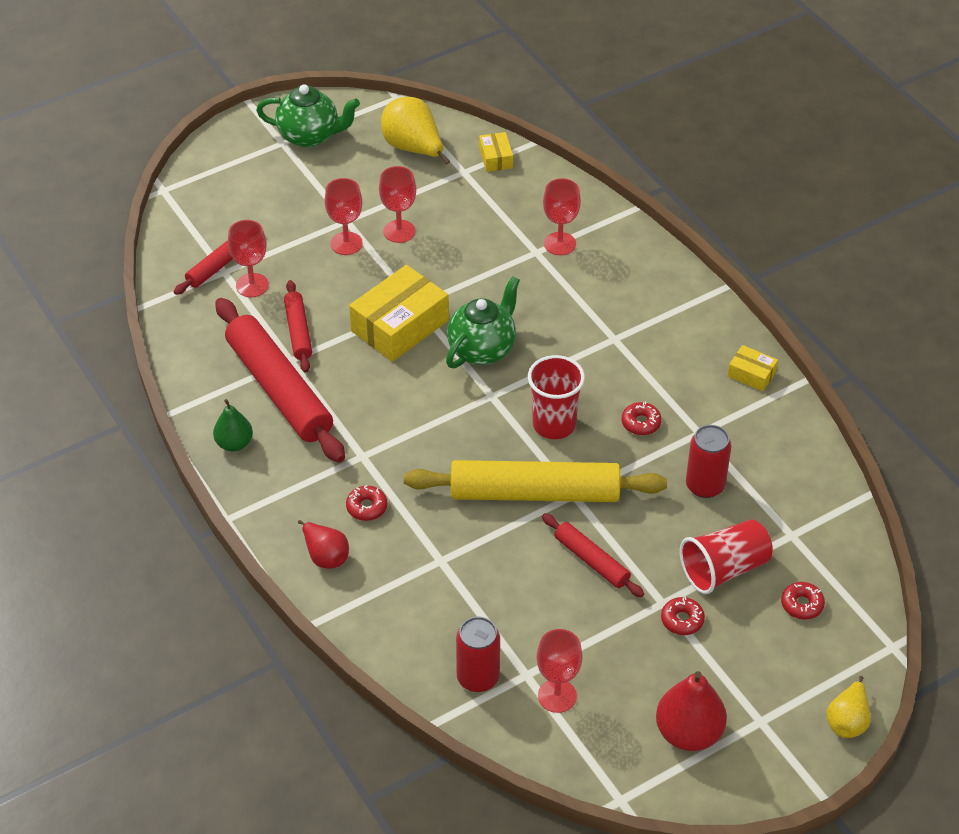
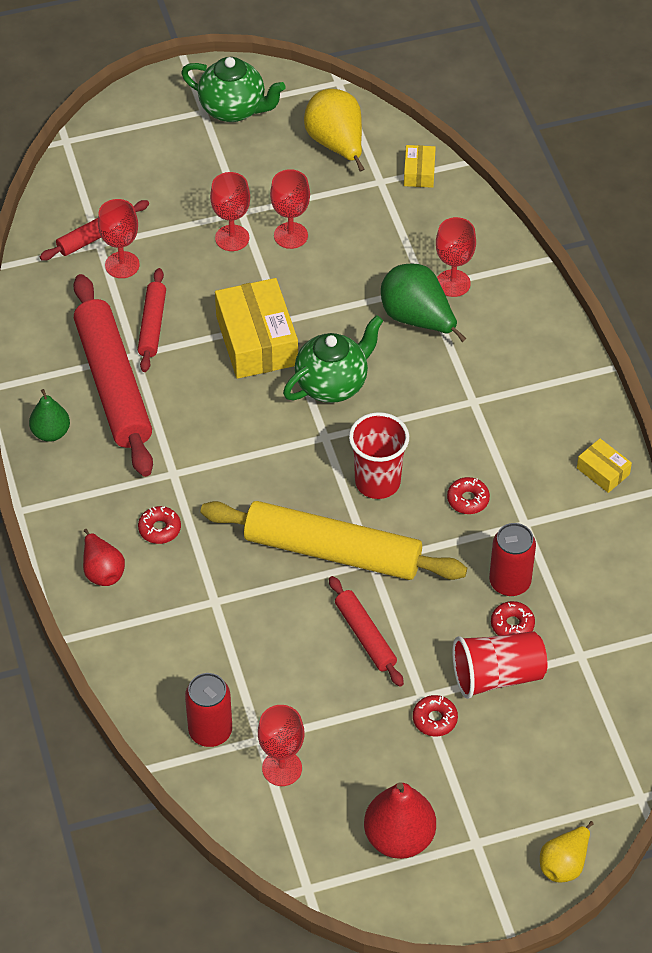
camera: 15 degrees right, 5 degrees up
(400, 326) = (257, 340): yellow box -> yellow box turned 75 degrees counterclockwise
(539, 279) = (417, 319): none -> green pear
(802, 604) = (563, 731): red donut -> red donut (512, 625)

